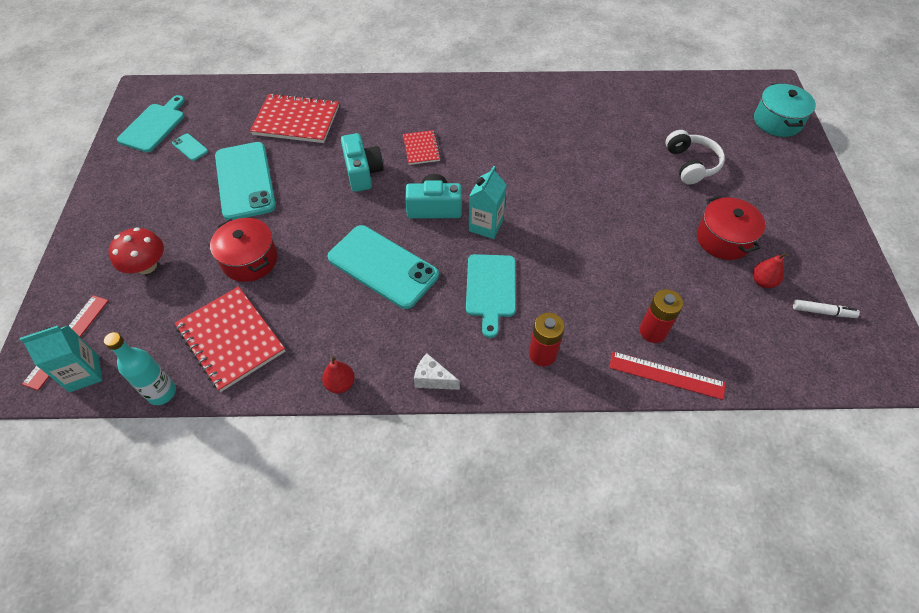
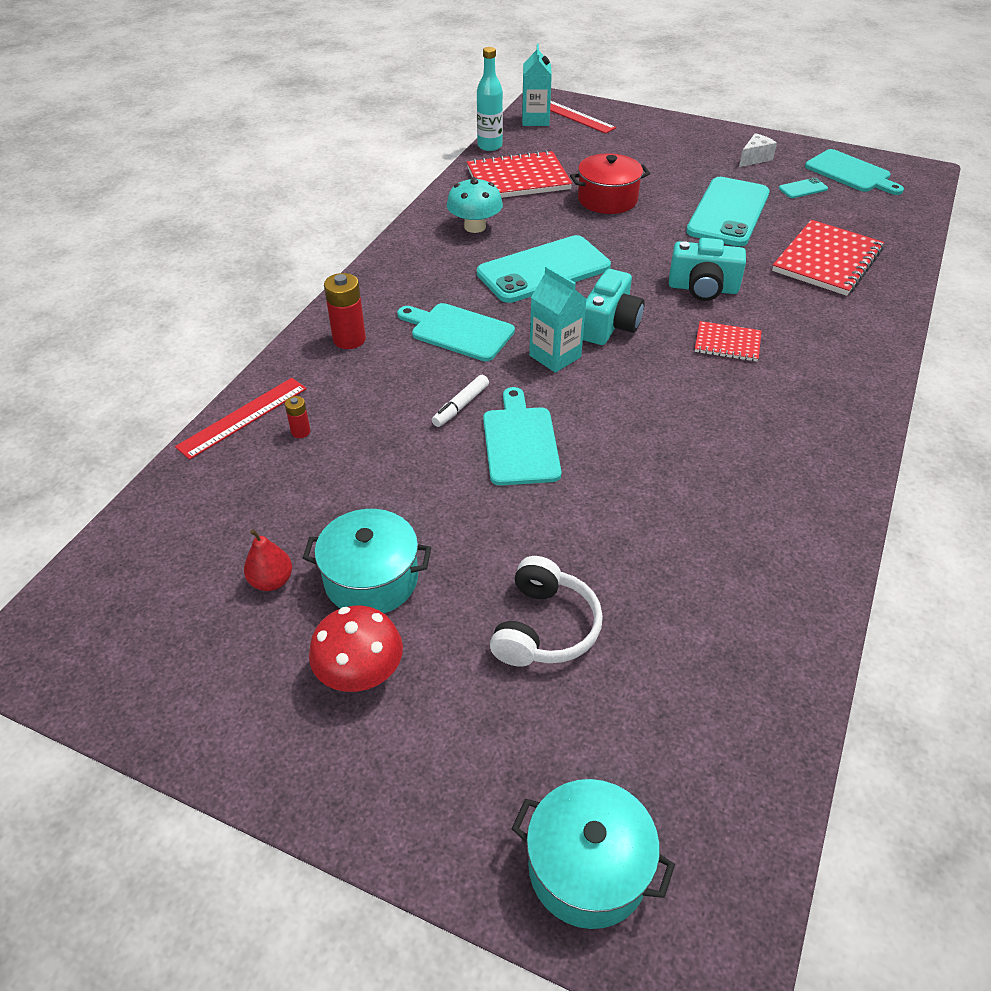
camera: 115 degrees right, 10 degrees down
(146, 266) = (635, 152): red mushroom -> red mushroom (360, 673)
(245, 181) = (728, 212): turquoise phone -> turquoise phone turned 75 degrees counterclockwise
(336, 339) = (475, 227): none -> turquoise mushroom
(340, 384) = (425, 220): red pear -> none
(433, 379) = (385, 267): white cheese -> white cheese (754, 159)
(578, 215) = (520, 442): none -> turquoise cutting board
(653, 331) = (300, 432): red battery -> red battery, size x0.53
(691, 164) = (544, 627): white headphones -> white headphones turned 90 degrees counterclockwise
(723, 239) = (371, 579): red pot -> turquoise pot
(823, 312) = (172, 620): white marker -> white marker (460, 406)

